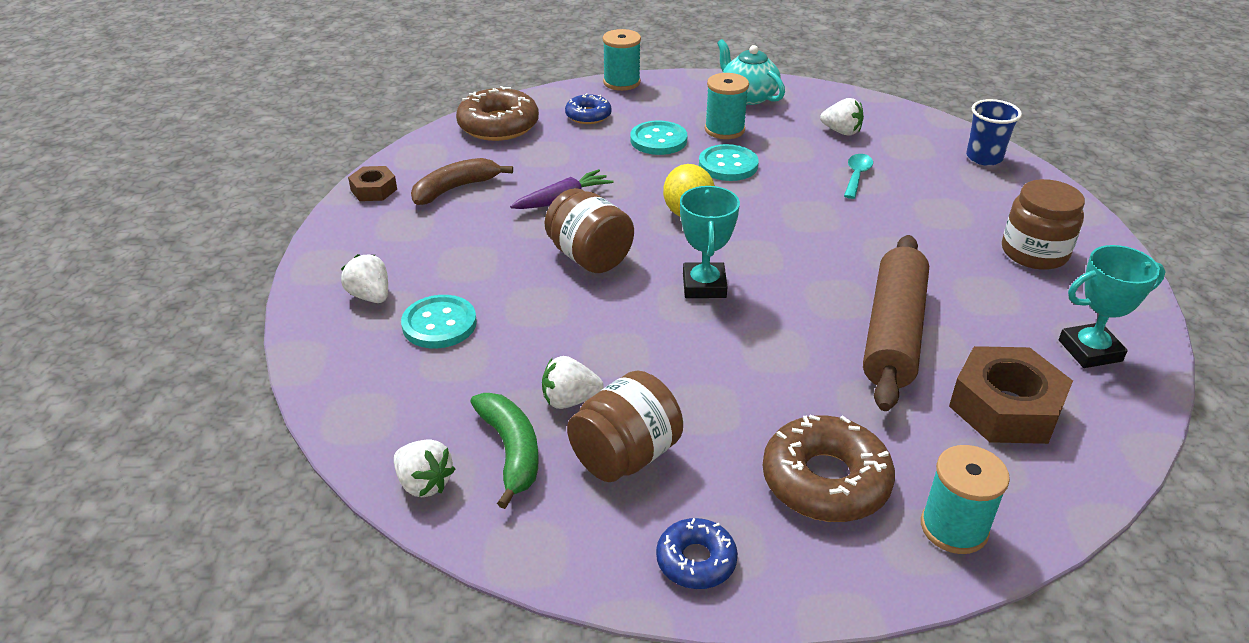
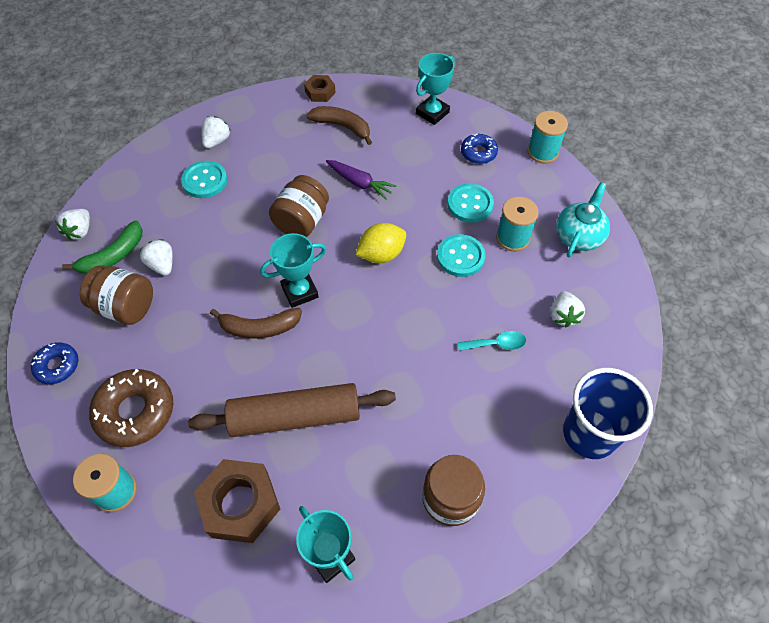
camera: 65 degrees right, 20 degrees up
(498, 125) = (432, 113): brown donut -> turquoise trophy
(742, 332) = (259, 328): none -> brown banana
(984, 157) = (589, 434): blue cup -> blue cup, size x1.60

